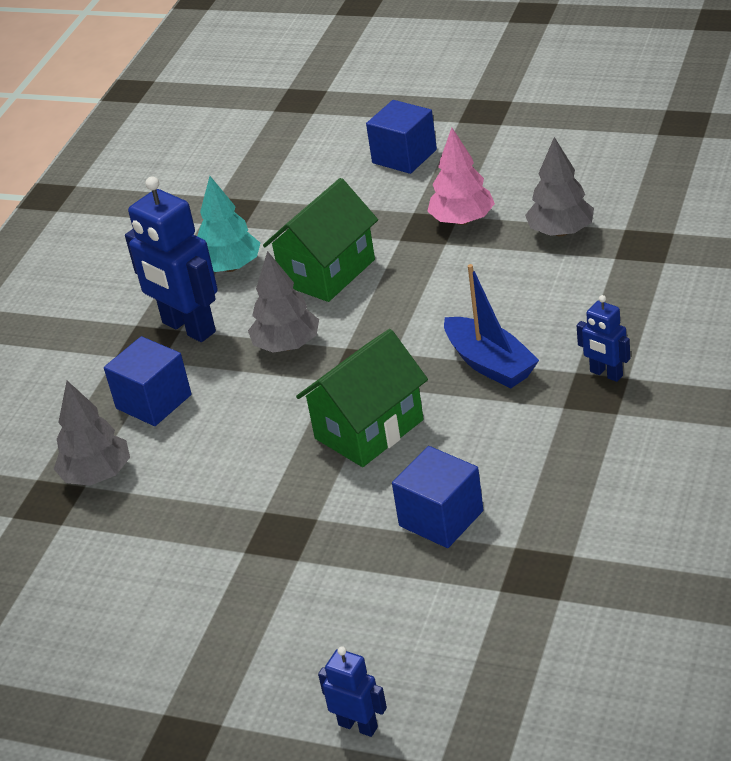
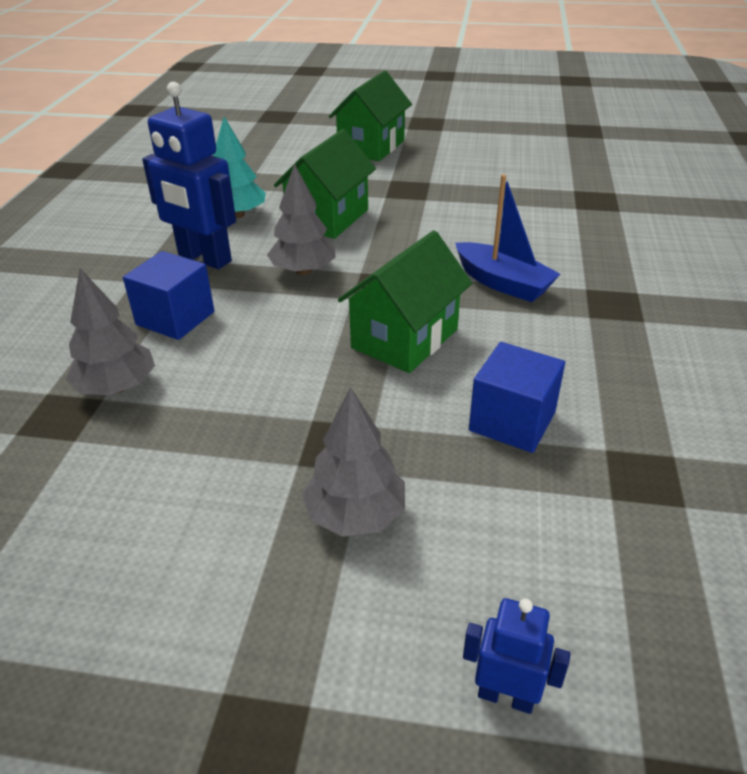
camera: 15 degrees left, 0 degrees up
(404, 156) = (371, 147): blue cube -> green house
(462, 220) = (435, 185): pink tree -> none
(561, 231) = (521, 191): grey tree -> grey tree (355, 515)
(606, 374) = (615, 289): blue robot -> none

